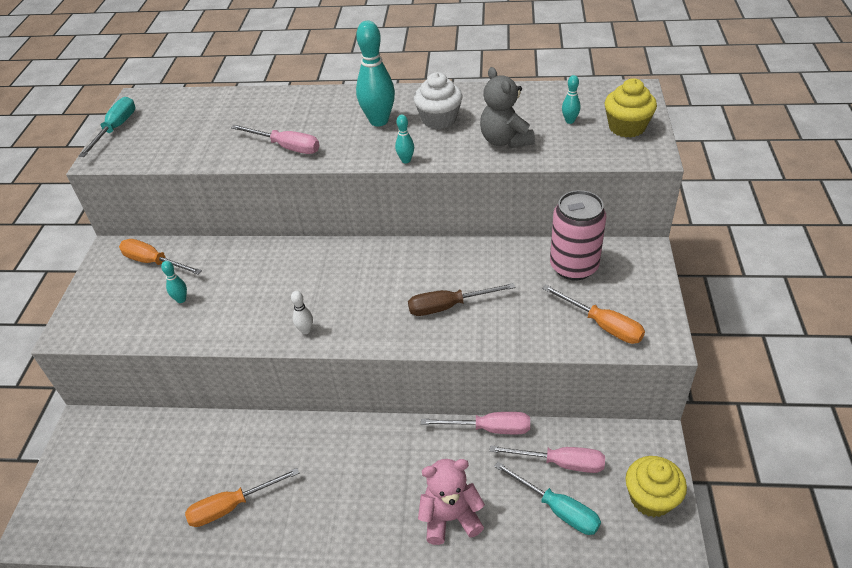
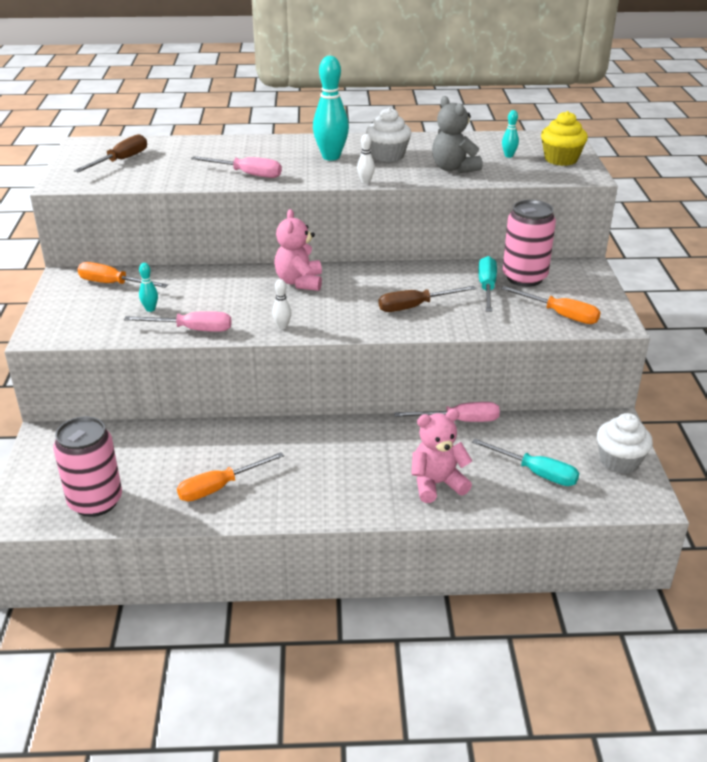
camera: 10 degrees left, 10 degrees down
(111, 517) = (95, 502): none -> pink can
(116, 129) = (69, 164): turquoise screwdriver -> turquoise screwdriver (487, 287)
(166, 124) = (121, 160): none -> brown screwdriver
(337, 266) = (299, 282): none -> pink teddy bear
(406, 160) = (365, 181): turquoise bowling pin -> white bowling pin
(560, 463) = (532, 441): pink screwdriver -> pink screwdriver (192, 330)
(651, 498) = (619, 461): yellow cupcake -> white cupcake

